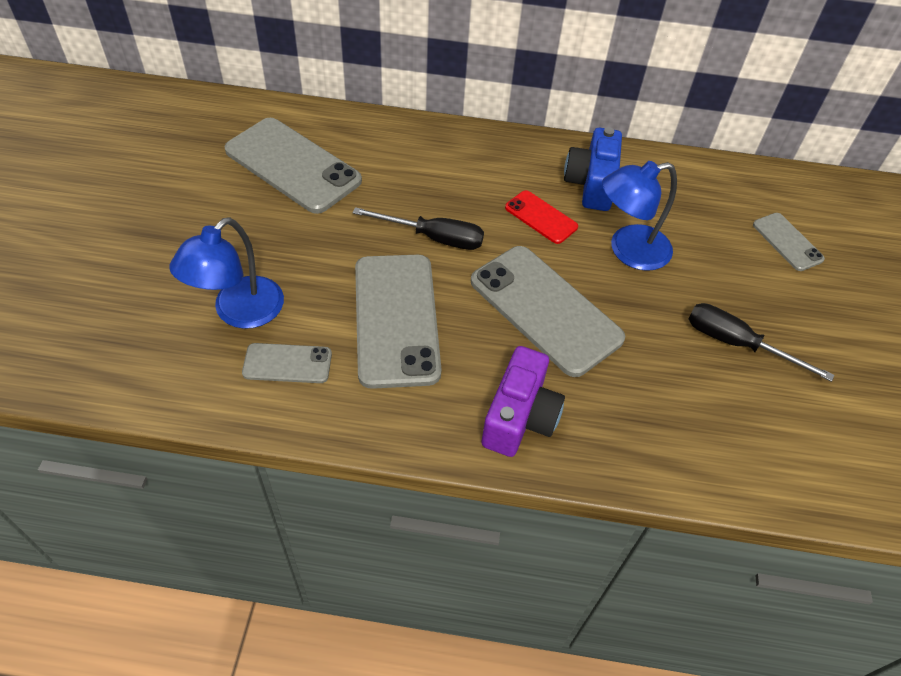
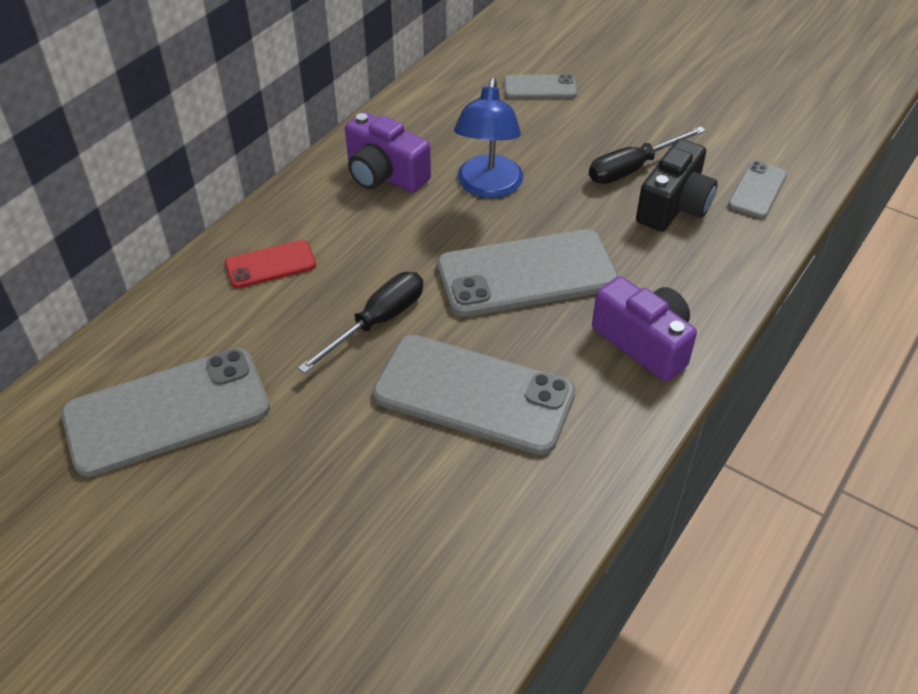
camera: 60 degrees left, 5 degrees down
(239, 312) = (380, 539): blue lamp -> none
(287, 363) = (483, 513): grey phone -> grey phone (757, 190)
(541, 217) = (404, 228): red phone -> red phone (270, 264)
(591, 184) = (384, 174): blue camera -> purple camera
(711, 391) = (674, 206): none -> black camera

